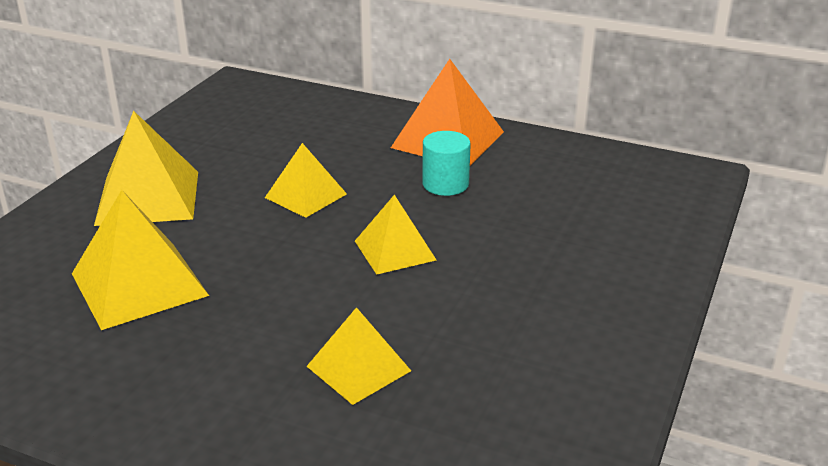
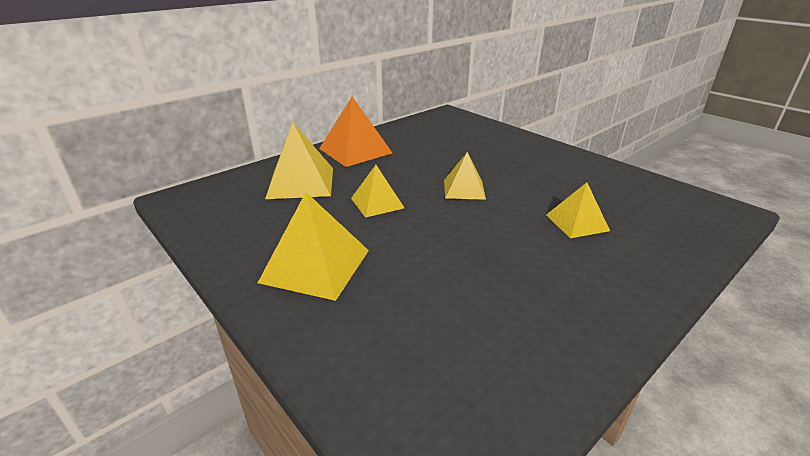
camera: 65 degrees left, 0 degrees up
(139, 284) = (443, 288): yellow pyramid -> yellow pyramid (301, 182)
(445, 184) = (404, 162): turquoise cylinder -> none

